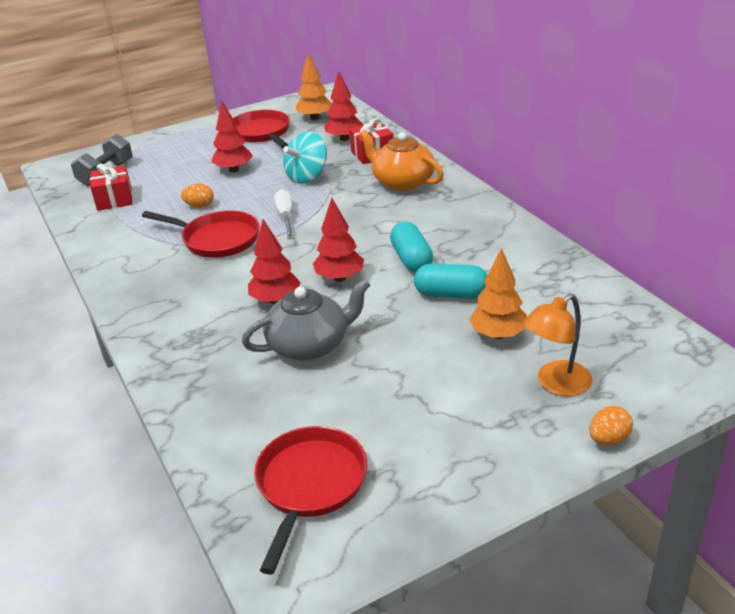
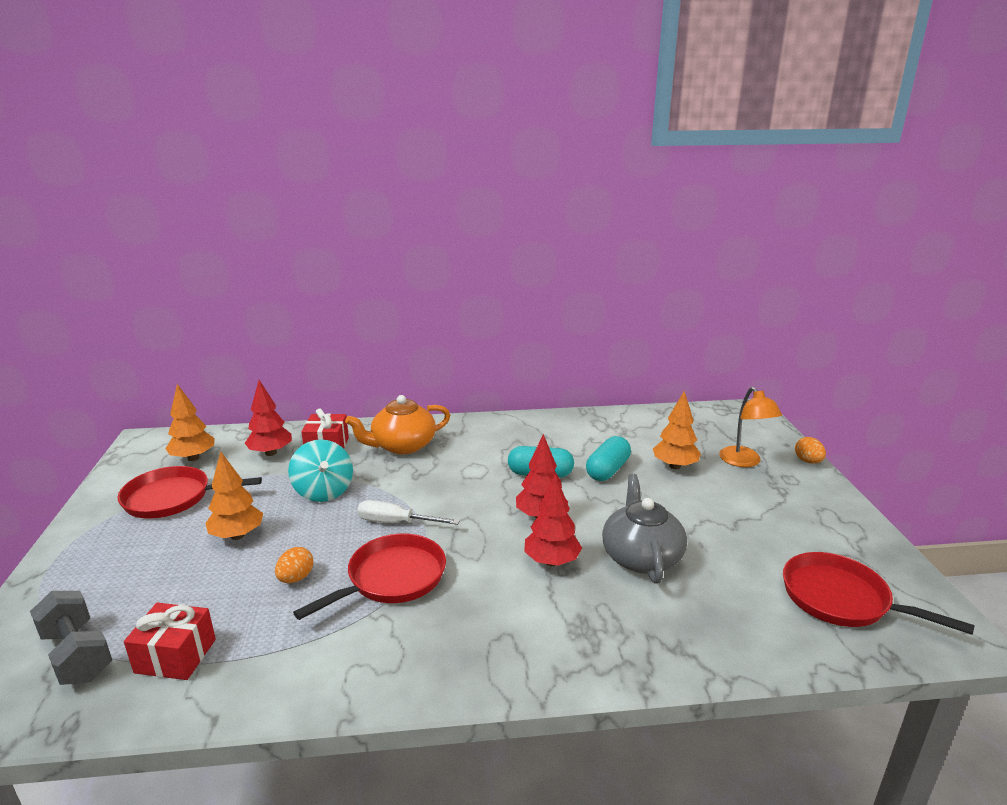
camera: 70 degrees left, 10 degrees down
(234, 170) = (237, 535): red tree -> orange tree

